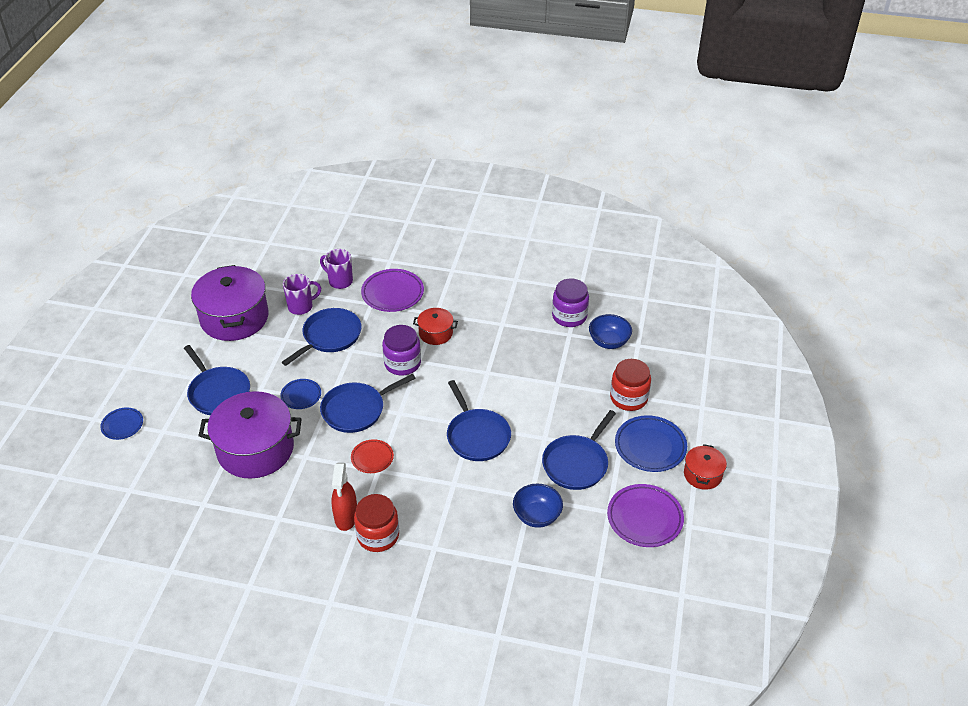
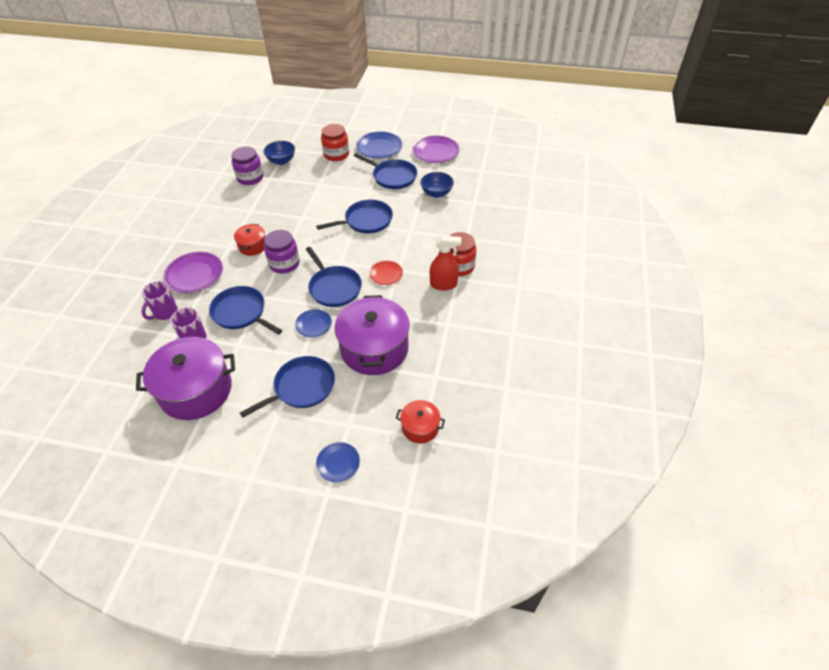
camera: 90 degrees left, 5 degrees up
(702, 474) = (402, 130): red pot -> red pot (420, 427)

